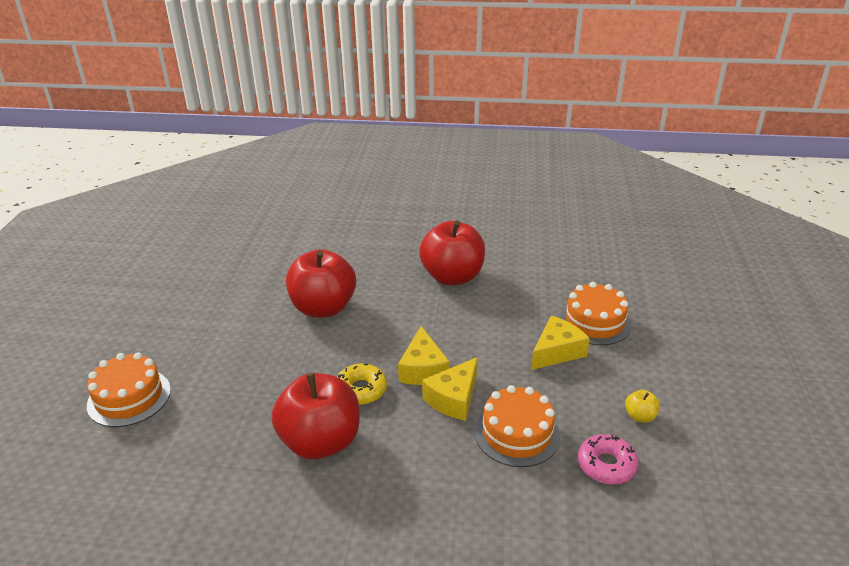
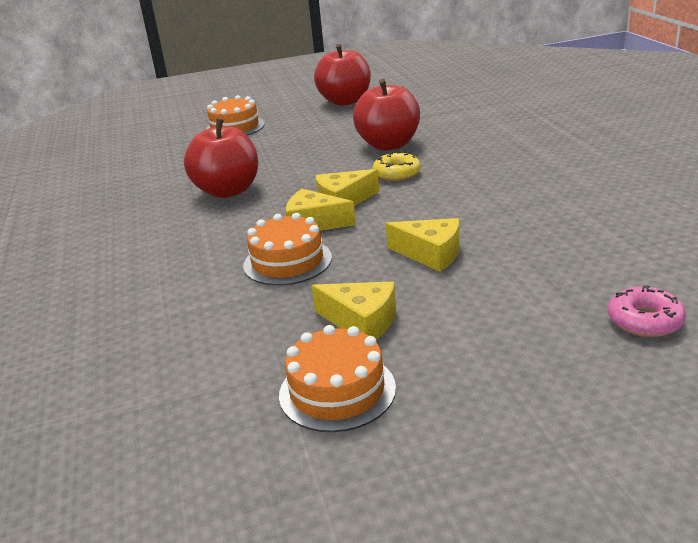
camera: 70 degrees right, 5 degrees down
(361, 390) = (296, 187): yellow donut -> yellow donut (397, 174)
(452, 277) = (501, 176): red apple -> red apple (345, 101)
(594, 322) = (510, 263): orange cake -> orange cake (337, 391)
(606, 465) = (272, 315): pink donut -> pink donut (644, 321)
(640, 416) = (361, 322): yellow apple -> yellow cheese

